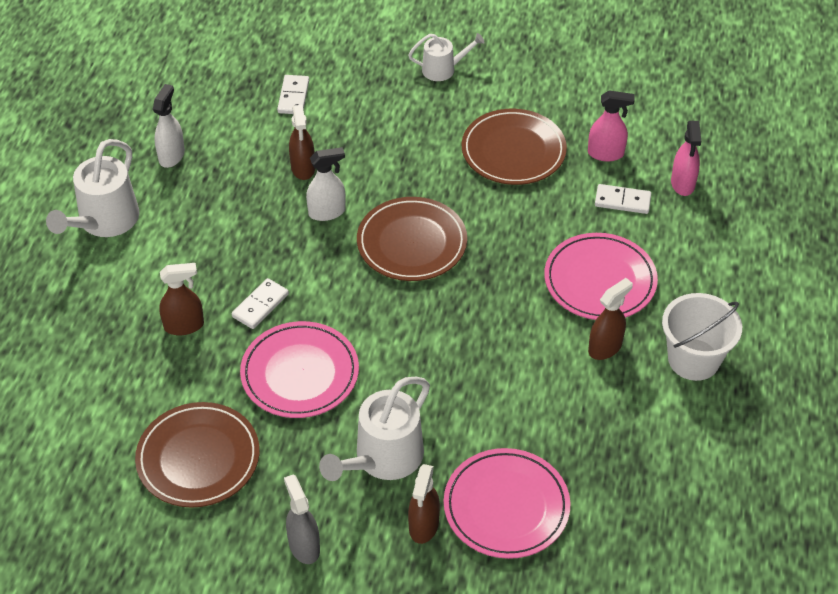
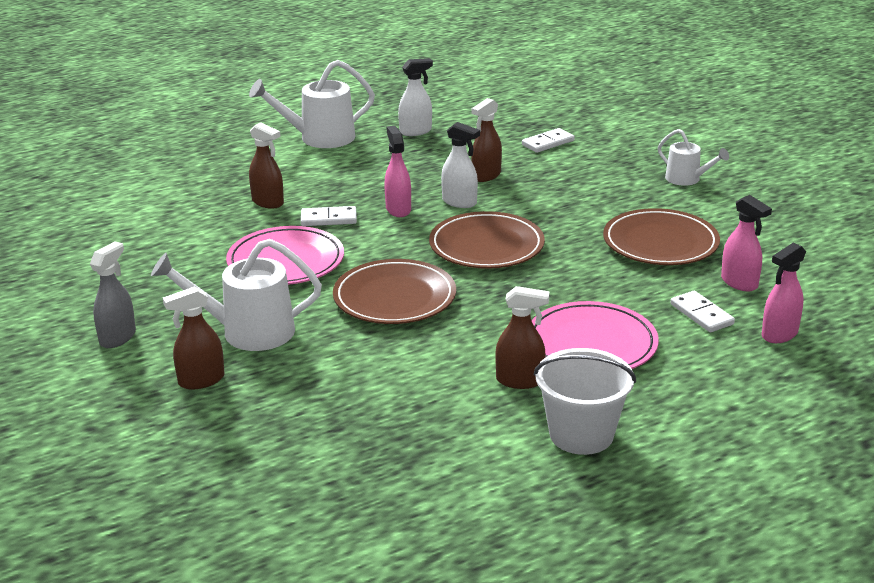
camera: 50 degrees right, 20 degrees down
(198, 458) = (152, 260): brown plate -> brown plate (394, 297)
(295, 254) = (398, 209): none -> pink spray bottle
(506, 506) = (271, 411): pink plate -> none

